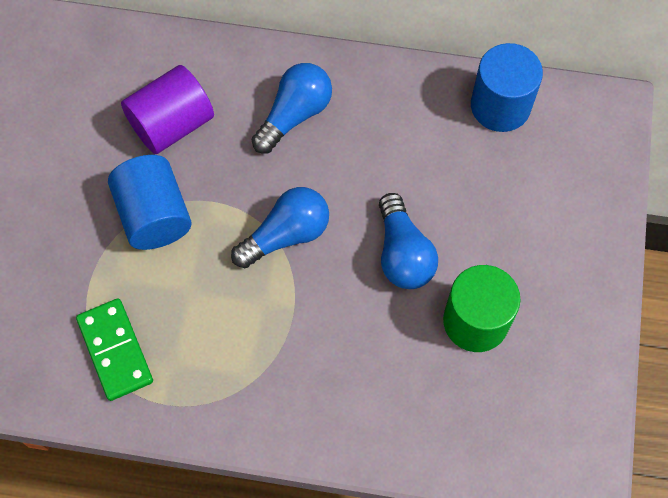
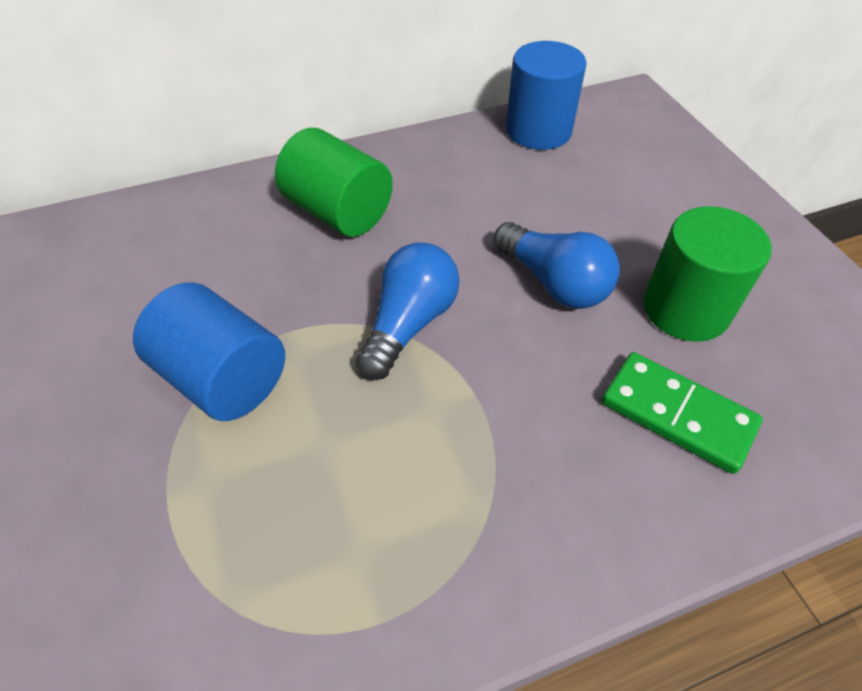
camera: 30 degrees left, 15 degrees down
(115, 350) = (258, 583): green domino -> green domino (677, 414)
(172, 124) = (194, 276): purple cylinder -> none
(294, 115) = (338, 212): blue light bulb -> green cylinder

